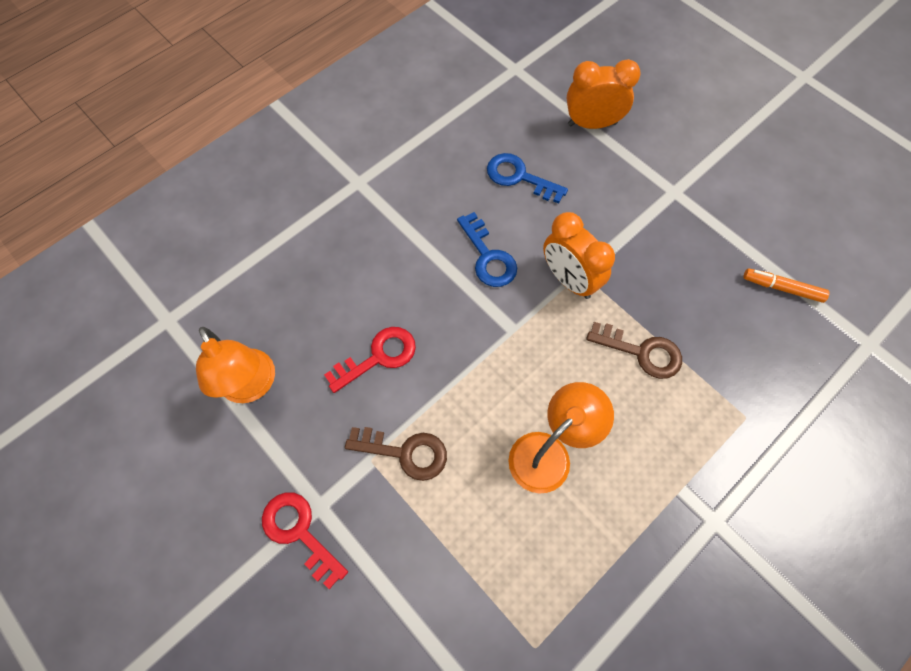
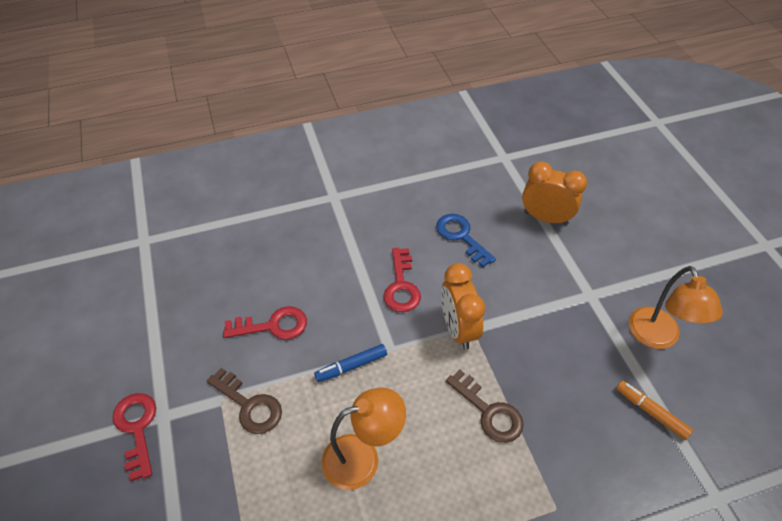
camera: 25 degrees right, 15 degrees down
(252, 386) = (170, 309): orange lamp -> orange lamp (657, 337)
(485, 365) = (351, 366): none -> blue marker
(488, 257) = (401, 286): blue key -> red key

